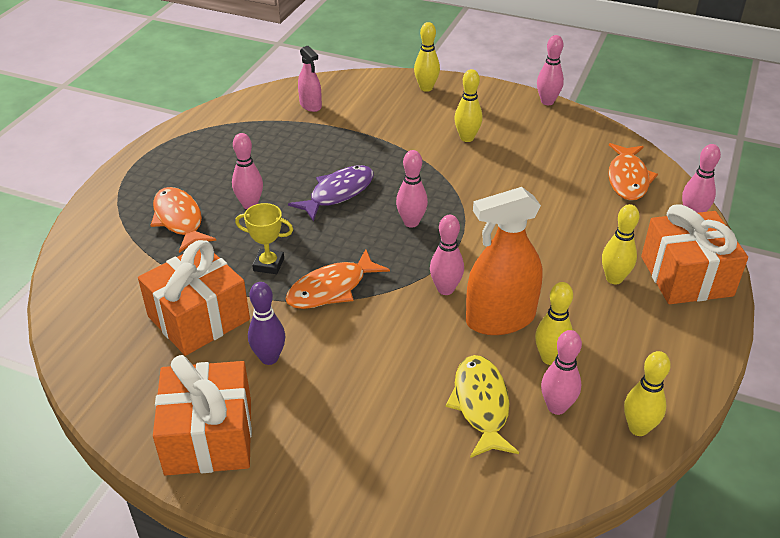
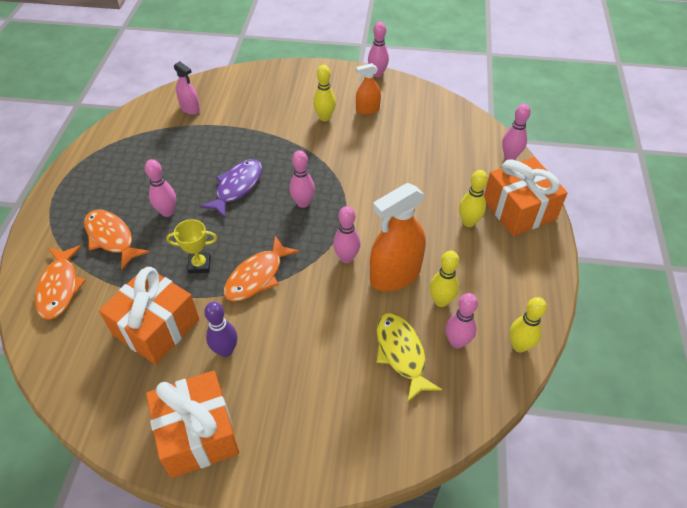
camera: 15 degrees left, 10 degrees up
(426, 88) = (280, 77): yellow bowling pin -> none
(522, 137) = (367, 109): none -> orange spray bottle
(628, 179) = (455, 132): orange fish -> orange fish (60, 287)

